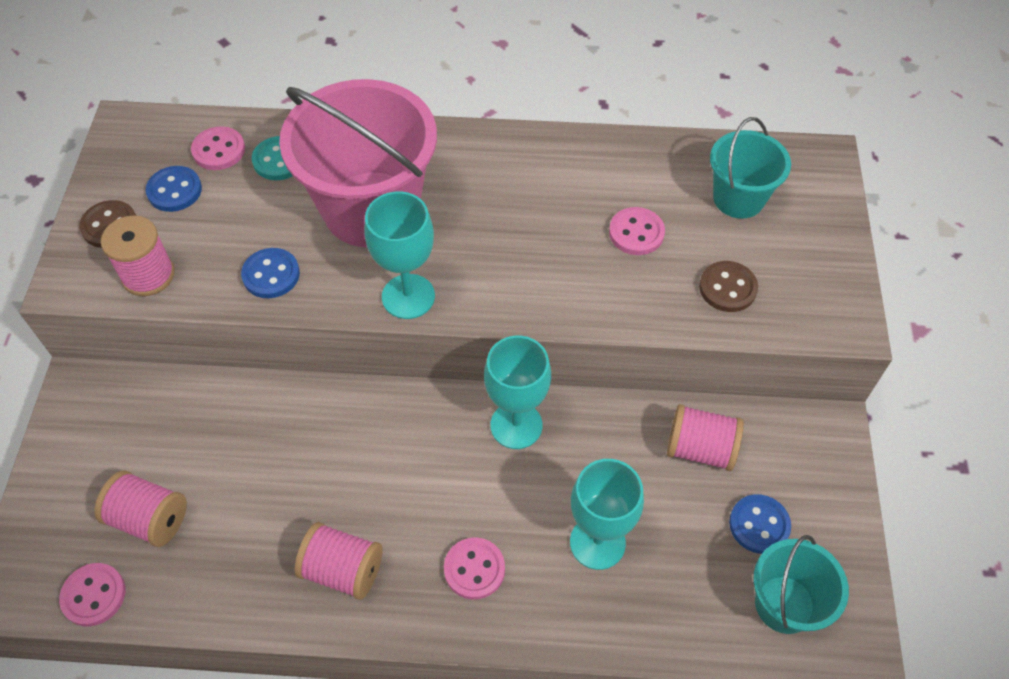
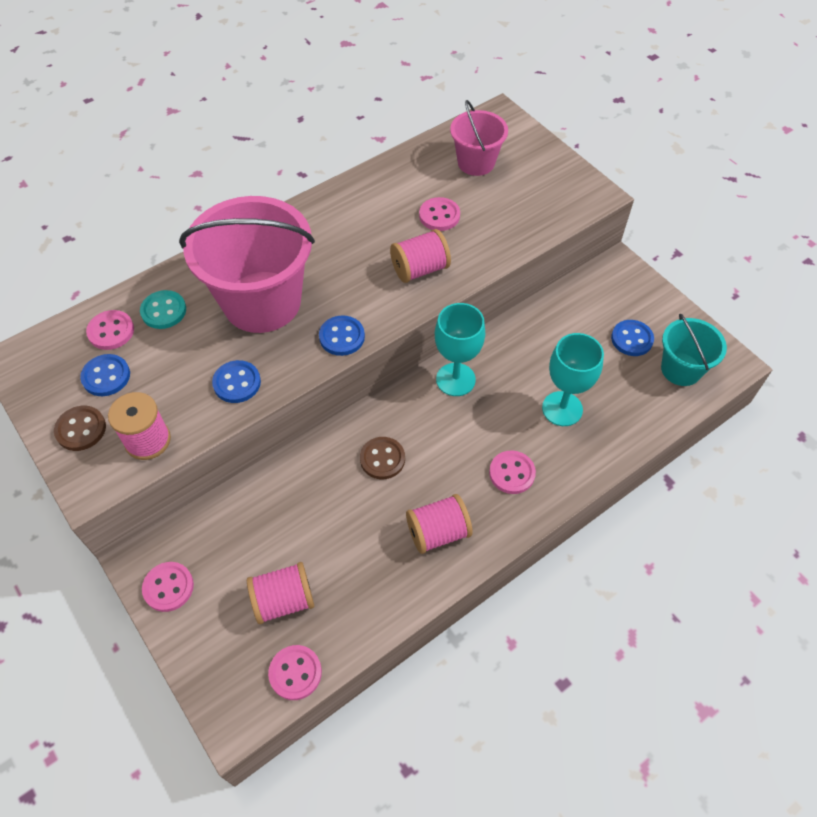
camera: 40 degrees left, 0 degrees up
(76, 427) = (168, 587): none -> pink button
(408, 296) = (342, 337): turquoise goblet -> blue button
(700, 449) = (565, 321): pink spool -> pink spool (420, 269)
(727, 288) = (519, 214): brown button -> brown button (382, 459)
(738, 198) = (476, 163): turquoise bucket -> pink bucket

